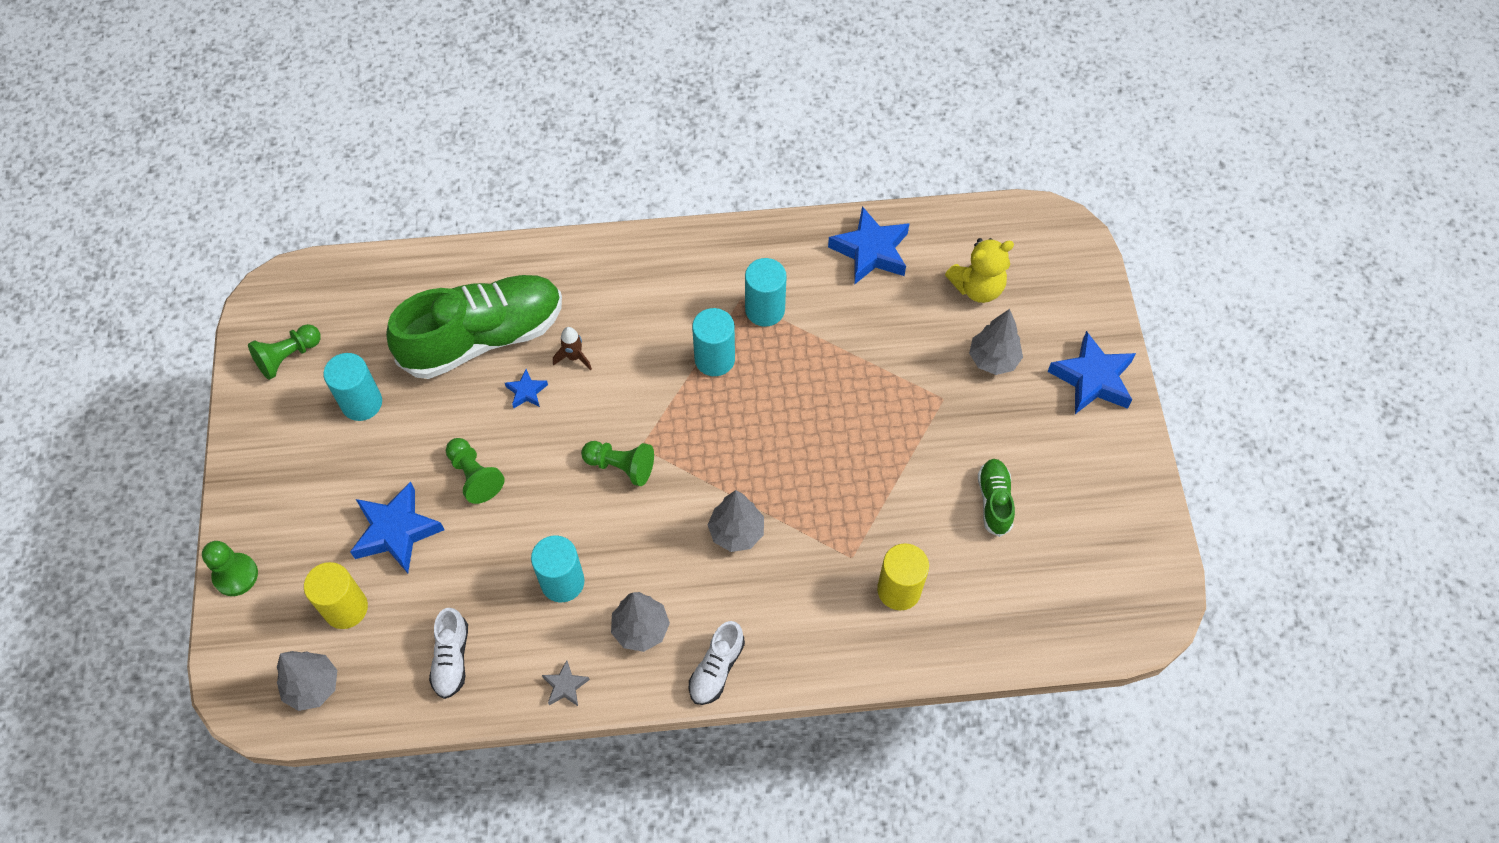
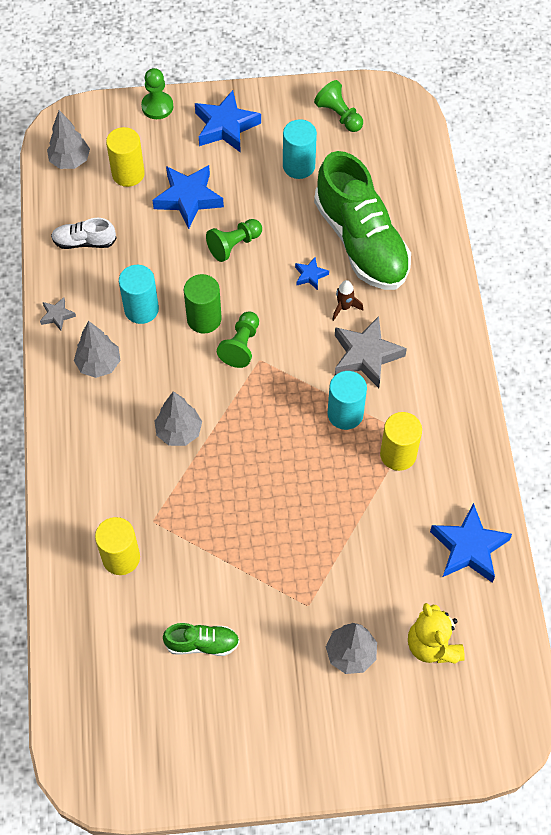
camera: 90 degrees right, 0 degrees up
(581, 508) = (204, 319): none -> green cylinder
(640, 336) = (366, 355): none -> grey star
(716, 669) = (62, 418): white shoe -> none
(765, 310) = (398, 454): turquoise cylinder -> yellow cylinder
(1092, 379) = (331, 748): blue star -> blue star (225, 126)

